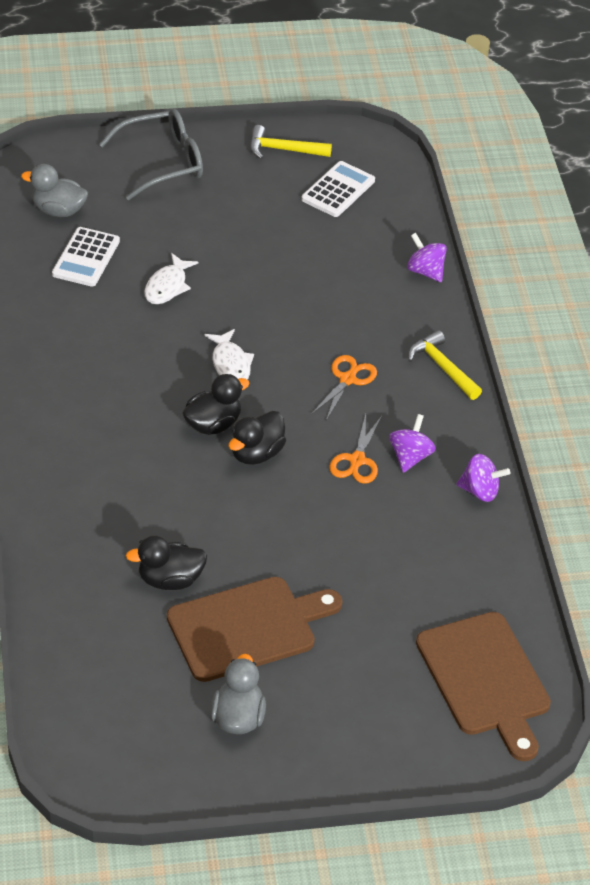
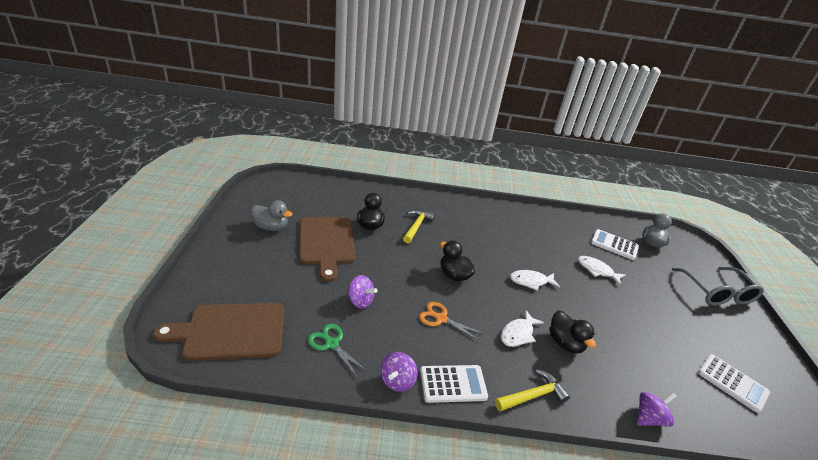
camera: 100 degrees right, 10 degrees down
(213, 424) = (480, 263): black duck -> black duck (565, 343)
(283, 150) = (766, 360): yellow hammer -> yellow hammer (416, 226)
(347, 379) = (518, 333): orange scissors -> white fish
(410, 457) = (439, 348): purple spinning top -> purple spinning top (360, 301)
(455, 566) = (331, 344): none -> green scissors
(460, 439) = (453, 384): none -> white calculator

